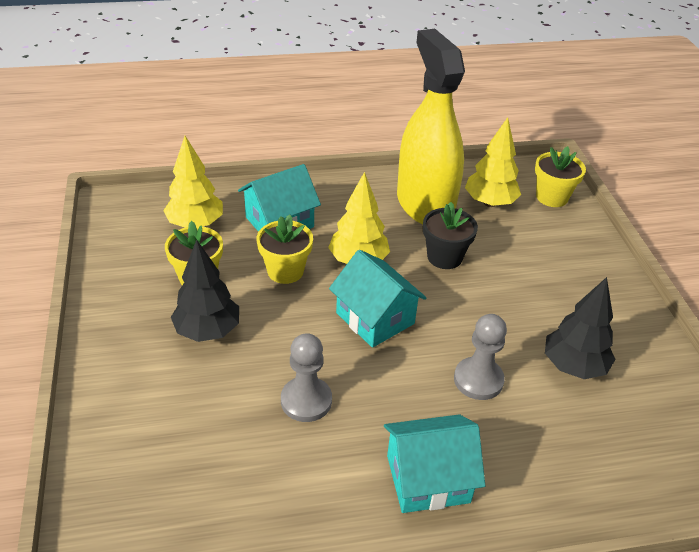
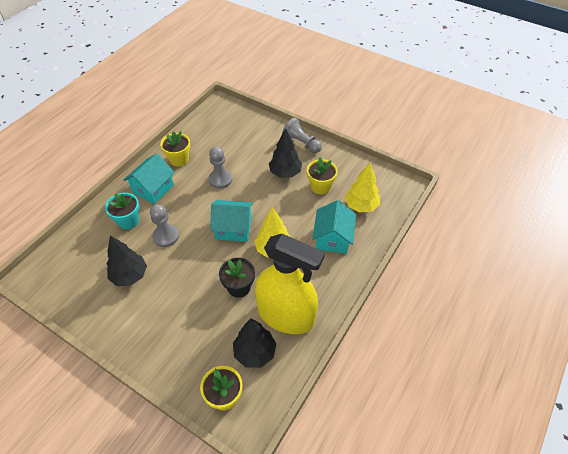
camera: 135 degrees right, 10 degrees up
(111, 354) = (301, 143): none -> grey pawn
(285, 271) = (295, 217): yellow flower pot -> yellow flower pot (179, 159)
(489, 203) = (255, 352): yellow tree -> black tree
(517, 452) = (128, 221): none -> turquoise flower pot

